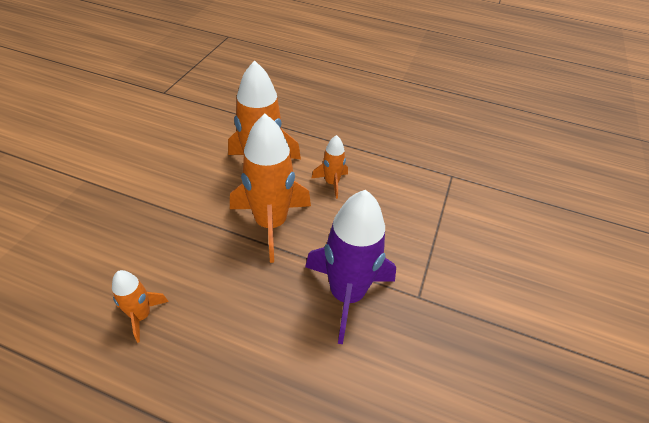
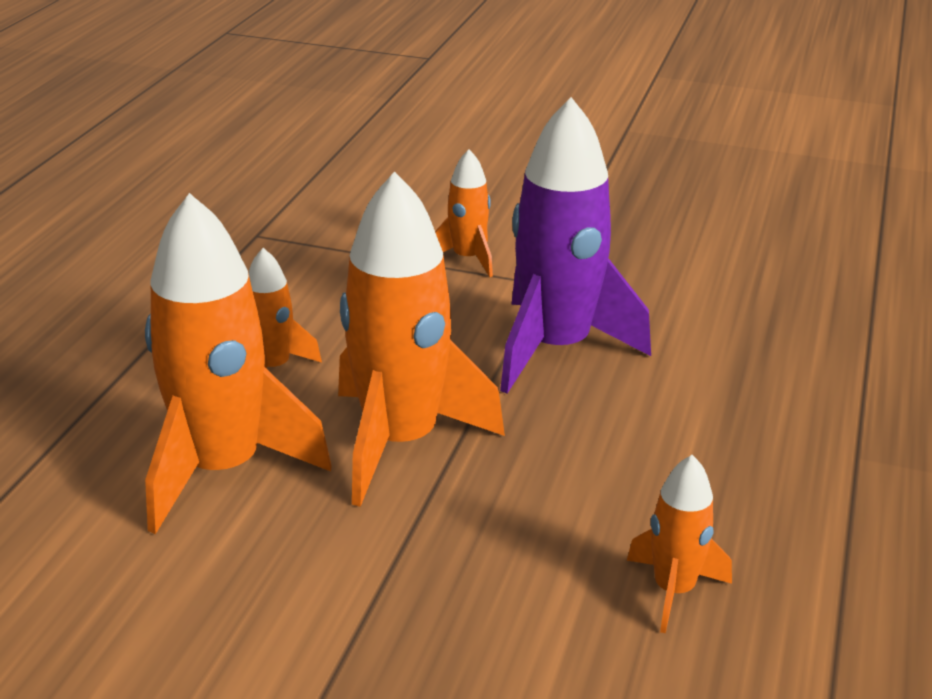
camera: 90 degrees left, 15 degrees down
(442, 261) = (467, 259): none -> orange rocket

